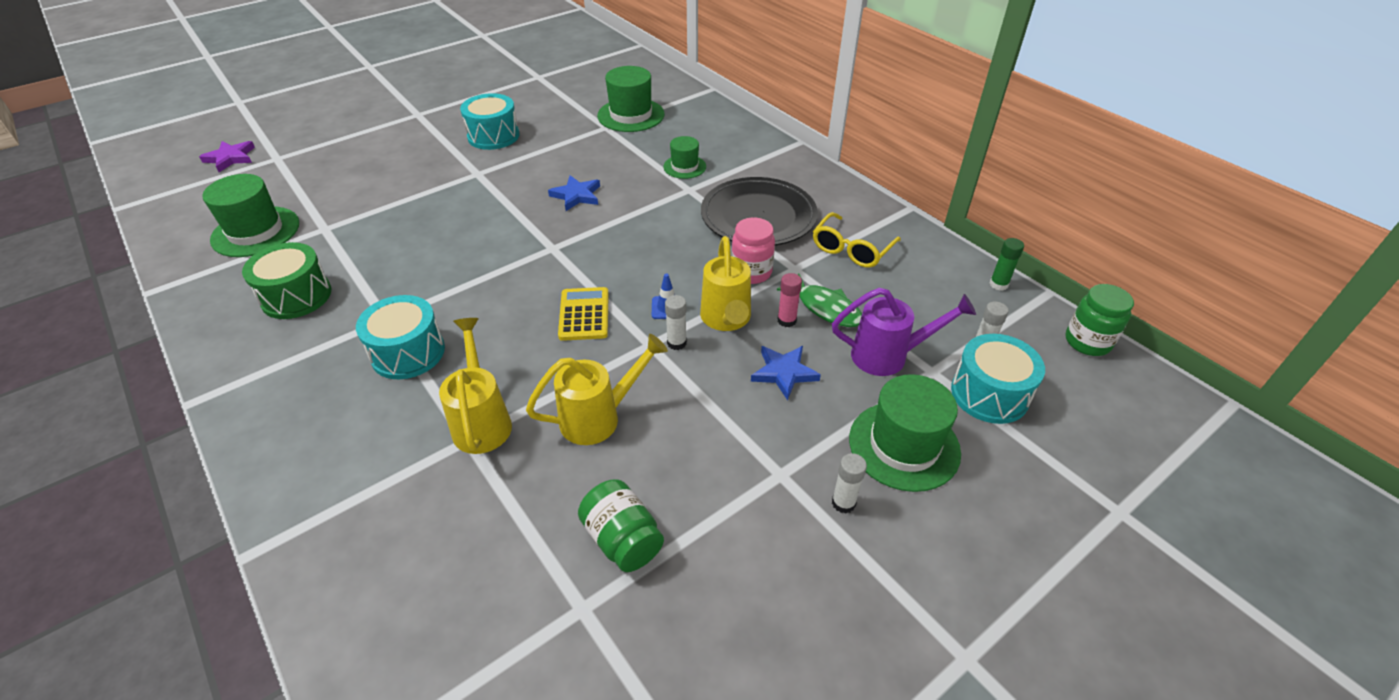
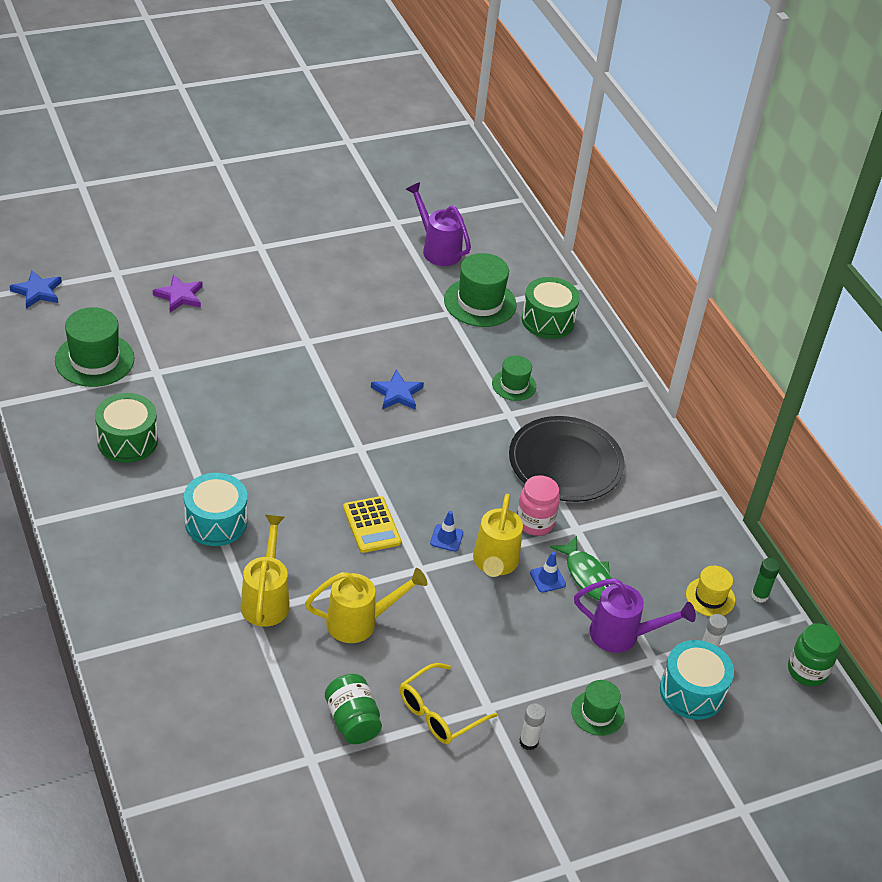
camera: 10 degrees right, 0 degrees up
(230, 158) = (72, 261): purple star -> purple star (179, 296)
(493, 136) = (332, 296): turquoise drum -> none
(580, 87) = (437, 249): none -> purple watering can
(584, 314) = (371, 525): yellow calculator -> yellow calculator turned 150 degrees clockwise
(676, 343) = (443, 574): white glue stick -> none
(695, 116) = (548, 320): none -> green drum
(784, 372) = (525, 625): blue star -> blue star (37, 291)
(786, 320) = (547, 579): pink glue stick -> blue traffic cone
(851, 249) = (639, 523): yellow glasses -> yellow glasses (439, 713)
(904, 445) = (597, 713): green hat -> green hat, size x0.58
(954, 297) = (710, 597): none -> yellow hat

